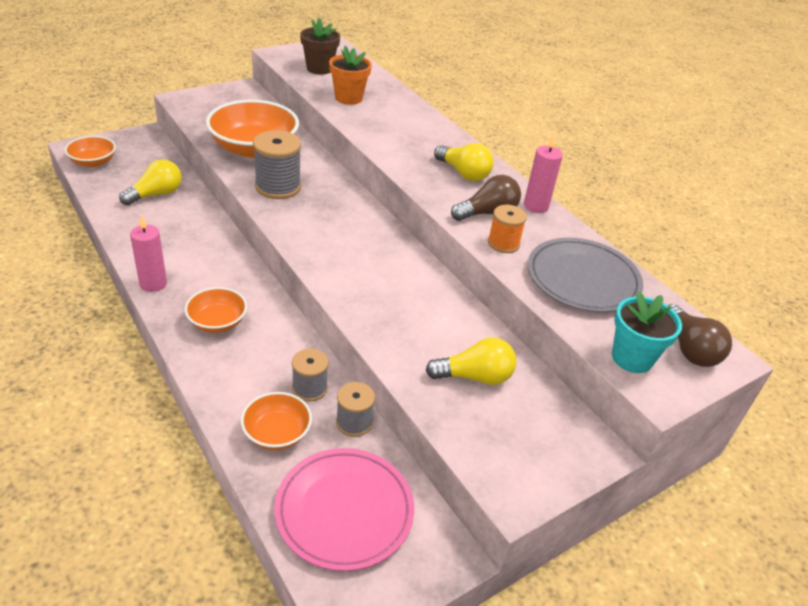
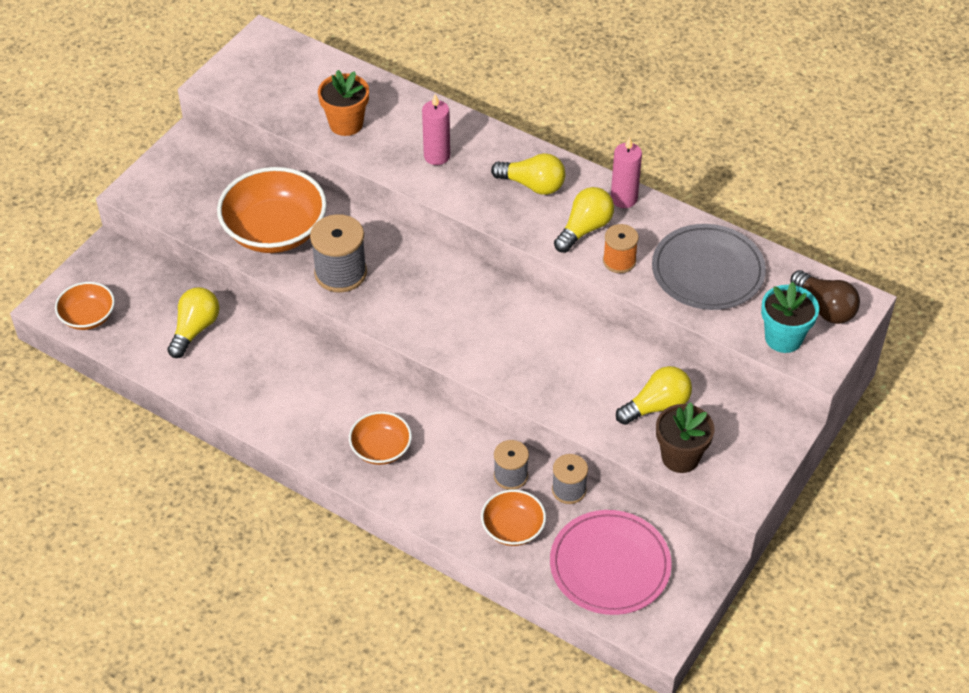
camera: 20 degrees left, 10 degrees up
(153, 284) = (288, 436): pink candle -> pink candle (437, 156)
(319, 68) = (279, 88): brown flower pot -> brown flower pot (680, 457)
(487, 213) = (584, 229): brown light bulb -> yellow light bulb

